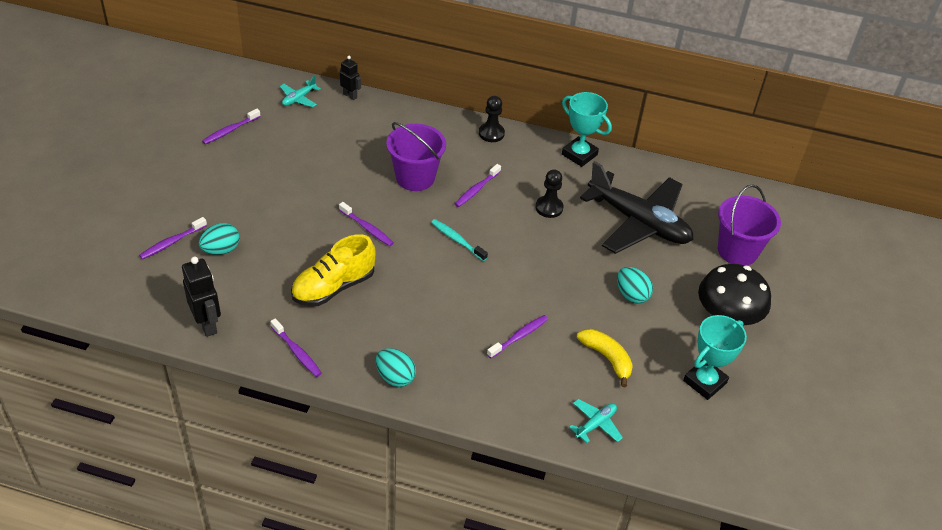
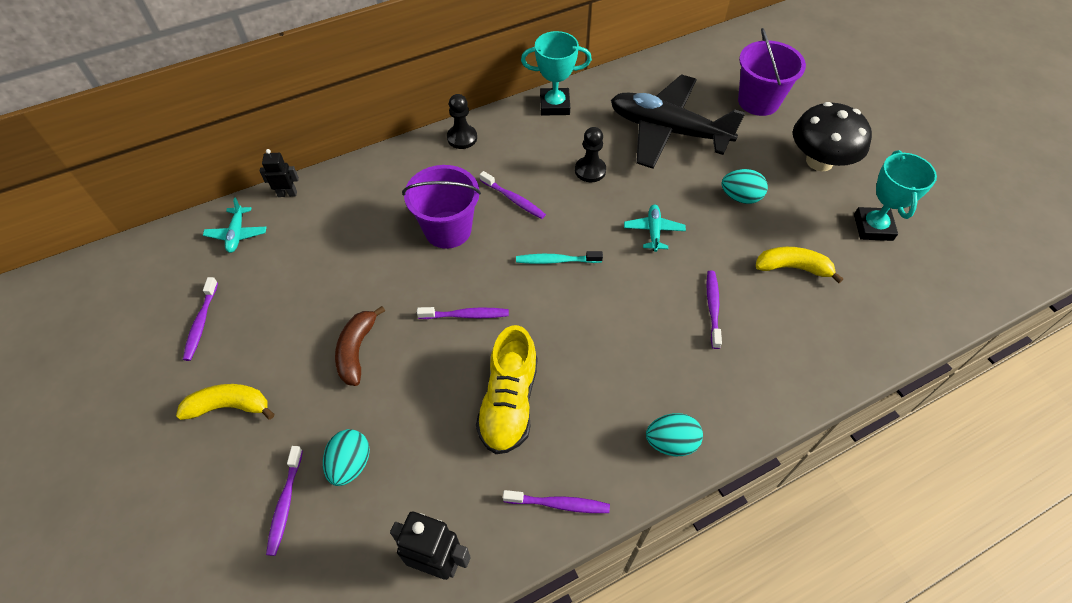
camera: 40 degrees left, 10 degrees up
(198, 179) = (229, 406): none -> yellow banana
(288, 201) = (357, 350): none -> brown banana
(476, 189) = (513, 199): purple toothbrush -> purple toothbrush turned 45 degrees counterclockwise
(595, 424) = (858, 334): turquoise plane -> turquoise plane (653, 231)
(638, 222) = (668, 131): black plane -> black plane turned 150 degrees counterclockwise

